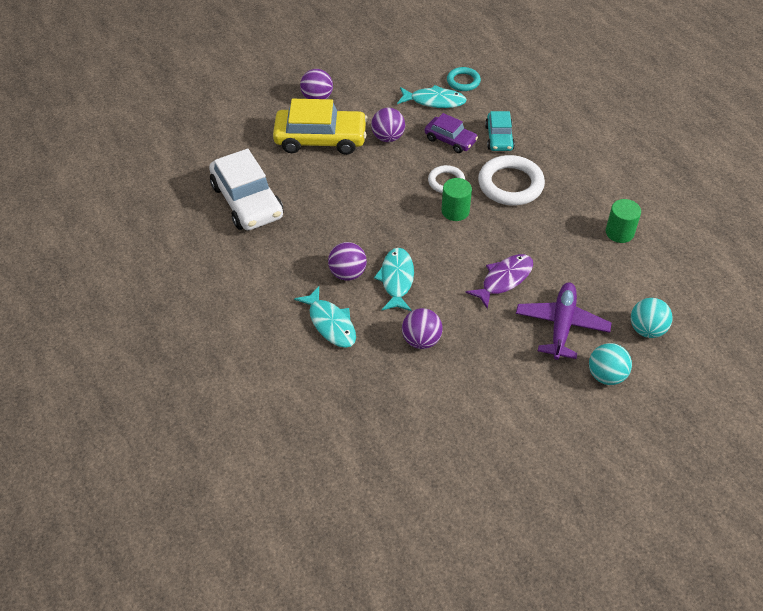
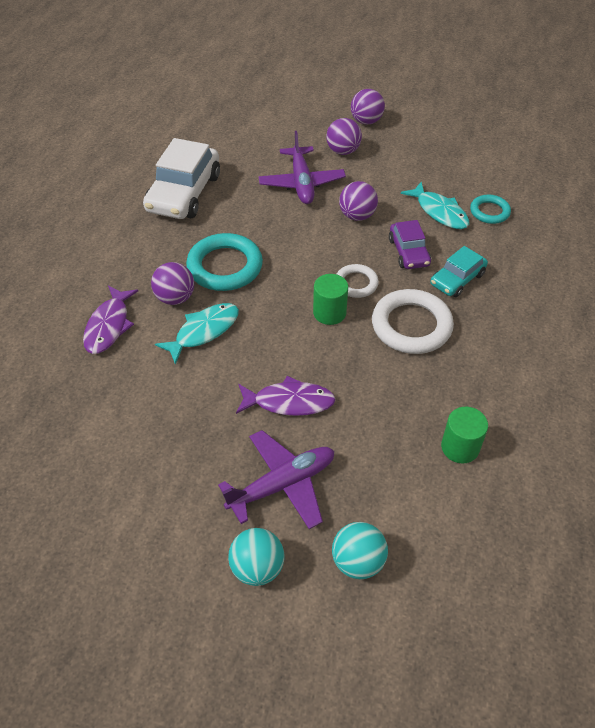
camera: 45 degrees right, 0 degrees up
(320, 139) = (302, 183): yellow car -> purple plane
(330, 323) = (109, 326): turquoise fish -> purple fish
(350, 230) = (225, 266): none -> turquoise ring
(421, 340) = (152, 395): purple ball -> purple ball (366, 121)

